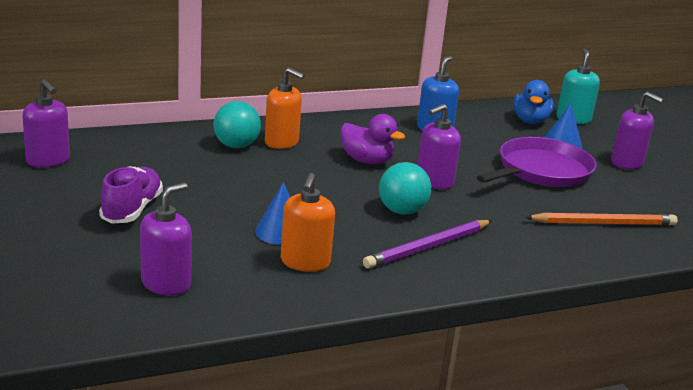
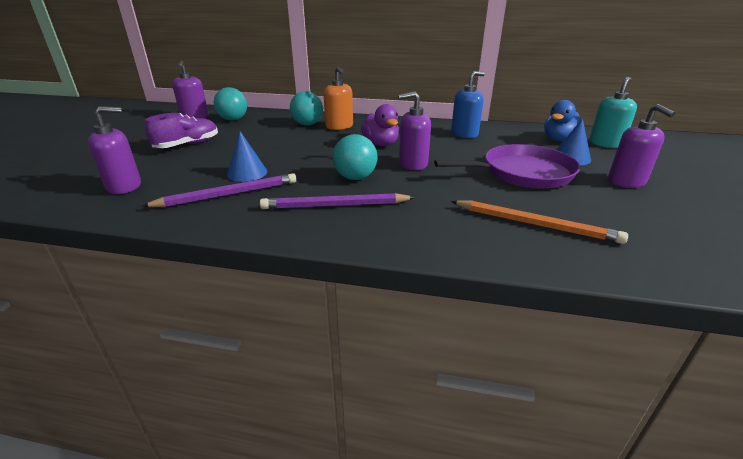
camera: 35 degrees right, 5 degrees up
(118, 155) = (233, 119): none -> turquoise ball
(305, 262) = (228, 194): orange soap dispenser -> purple pencil

